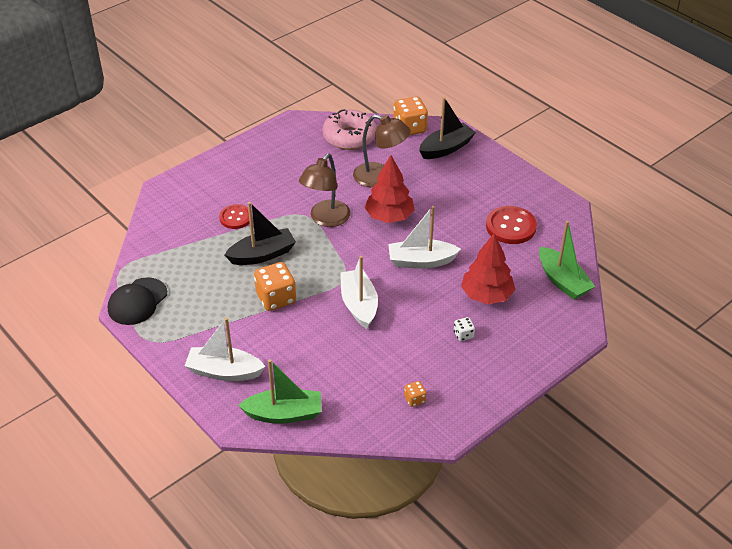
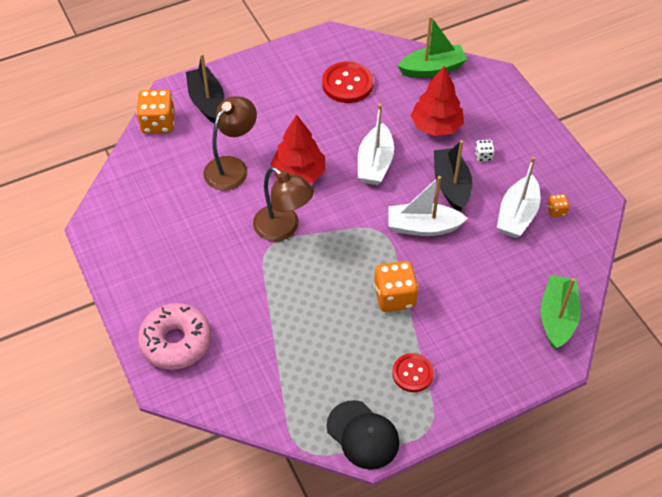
camera: 75 degrees left, 10 degrees up
(224, 371) = (491, 361): white boat -> white boat (517, 215)
(235, 218) = (250, 314): red button -> red button (412, 373)
(262, 255) = (322, 298): black boat -> black boat (451, 185)
(349, 137) = (149, 179): pink donut -> pink donut (176, 342)

